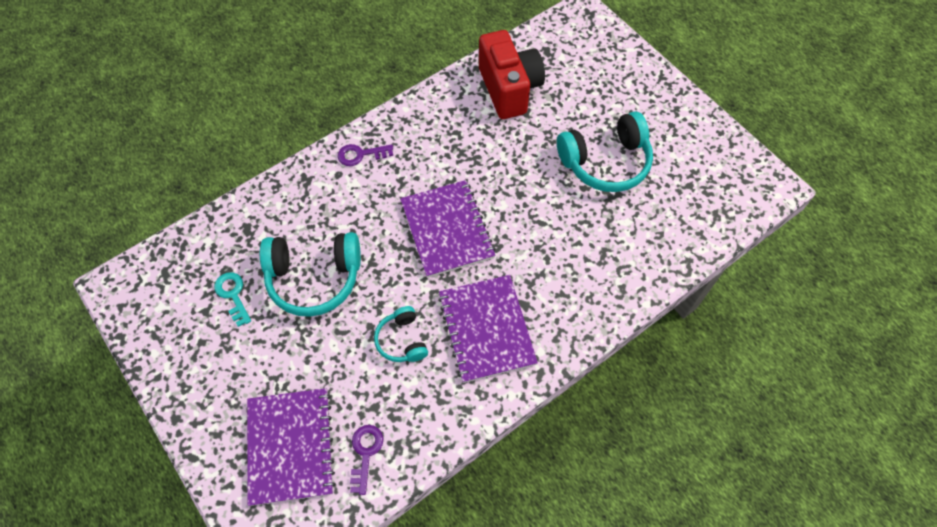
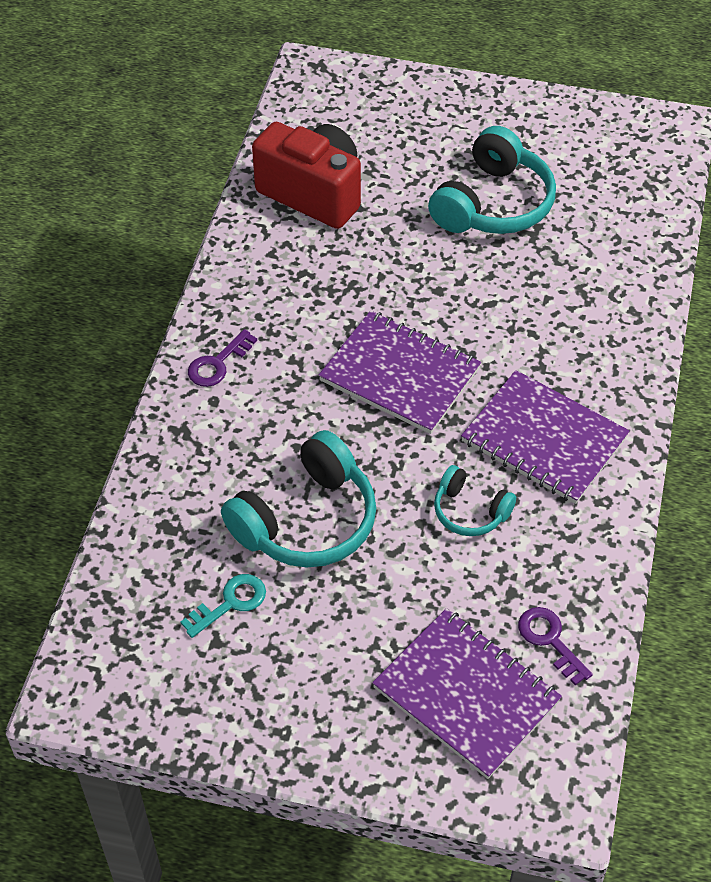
camera: 40 degrees left, 10 degrees down
(233, 295) = (230, 603): turquoise key -> turquoise key turned 120 degrees clockwise

